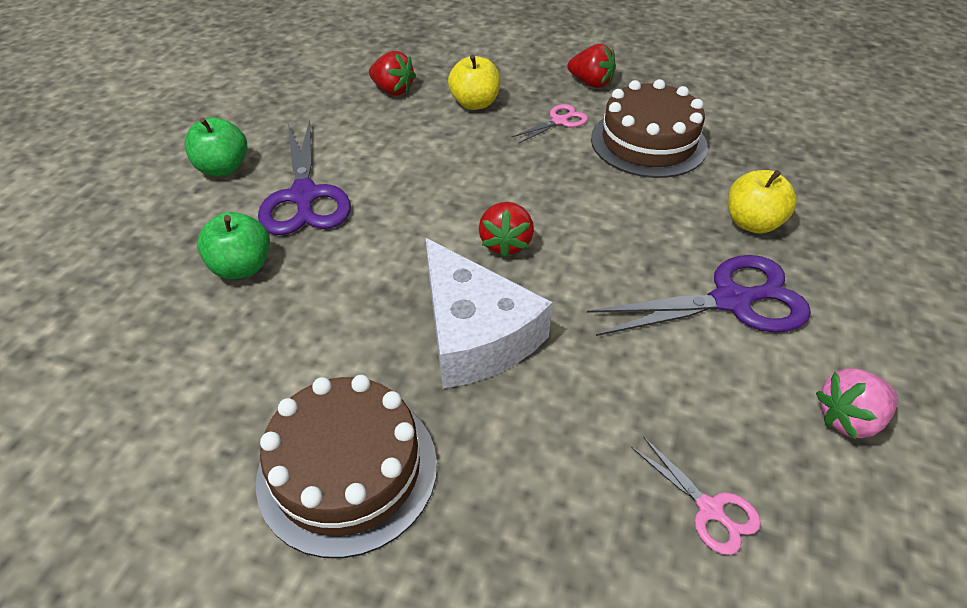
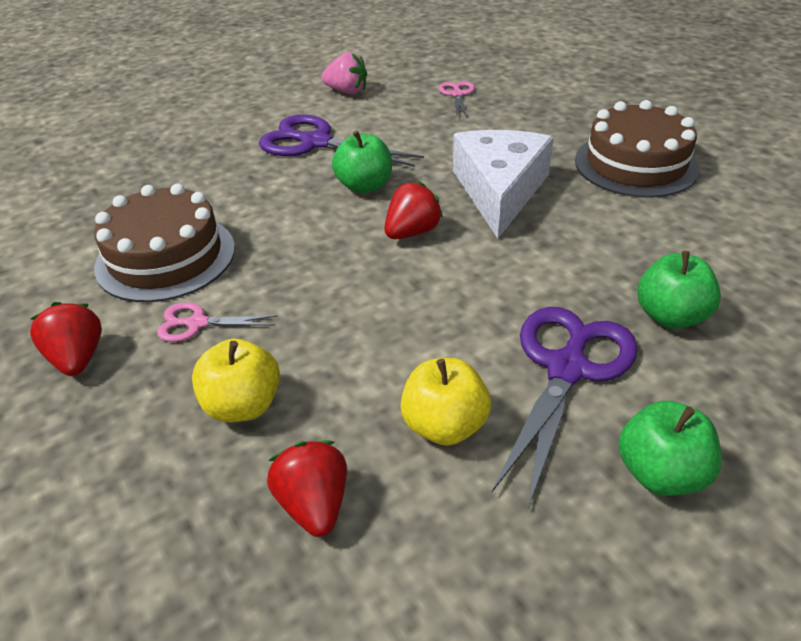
camera: 140 degrees left, 5 degrees down
(605, 270) = (364, 186): none -> green apple
(752, 223) = (220, 169): yellow apple -> yellow apple (444, 425)

